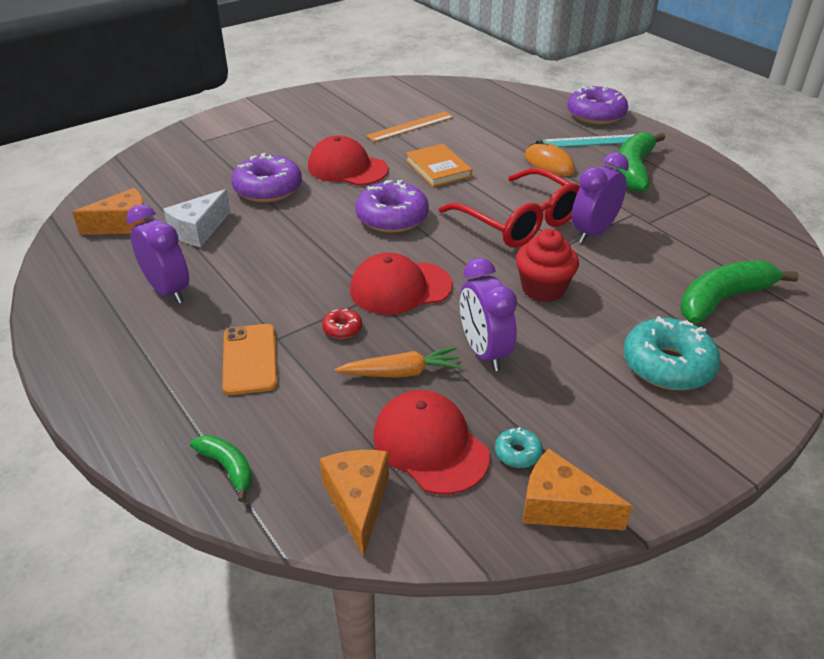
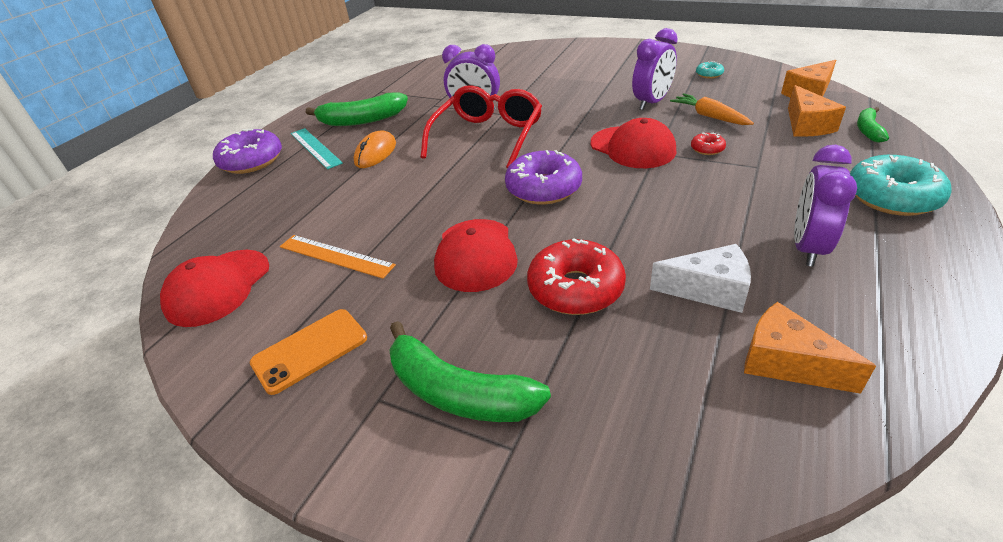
camera: 115 degrees left, 0 degrees up
(250, 359) = (793, 166): orange phone -> orange phone (310, 350)
(268, 189) = (575, 288): purple donut -> red donut
(430, 445) = (743, 92): red cap -> red cap (218, 287)
(438, 168) = (428, 200): orange book -> none
(543, 289) = (564, 106): red cupcake -> none
(561, 507) = (721, 60): orange cheese -> orange cheese (806, 125)
(667, 365) = (589, 64): turquoise donut -> turquoise donut (892, 197)
(723, 299) = (510, 65): green banana -> green banana (458, 392)

